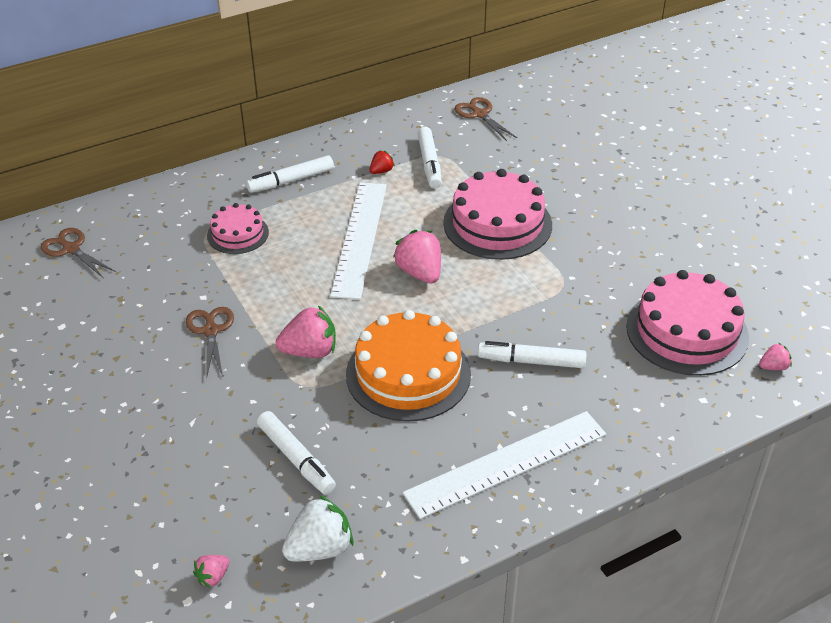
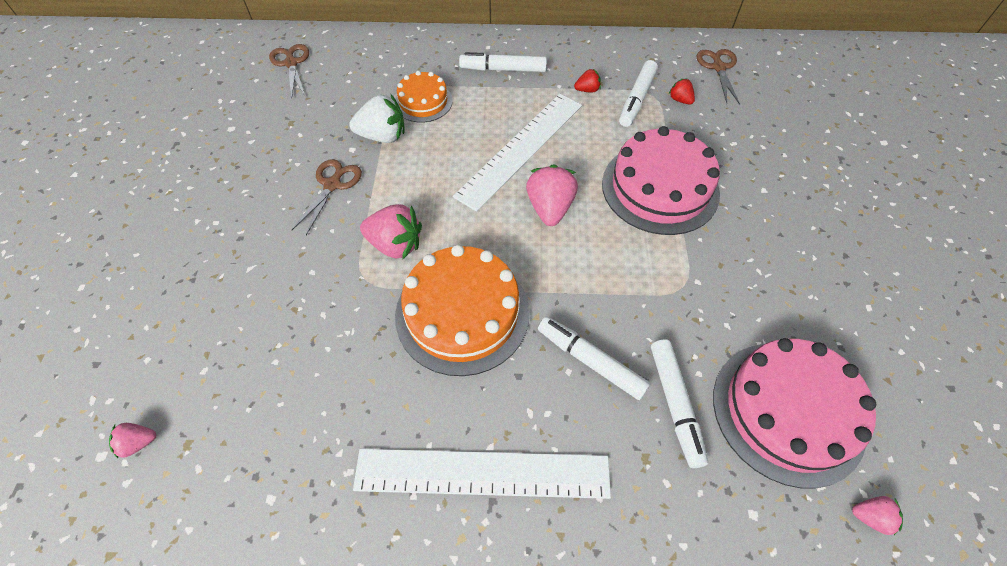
camera: 30 degrees right, 15 degrees up
(238, 234) = (423, 102): pink cake -> orange cake
(296, 458) = (300, 353): white marker -> white marker (675, 404)
(320, 548) = (244, 468): white strawberry -> white strawberry (383, 136)
(466, 151) = (680, 100): none -> red strawberry

